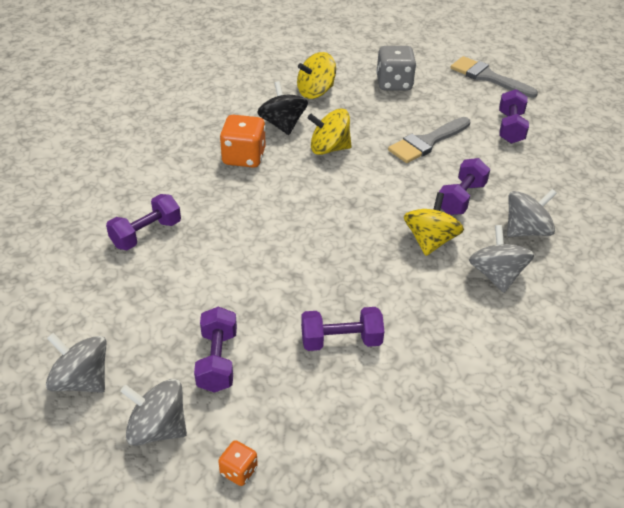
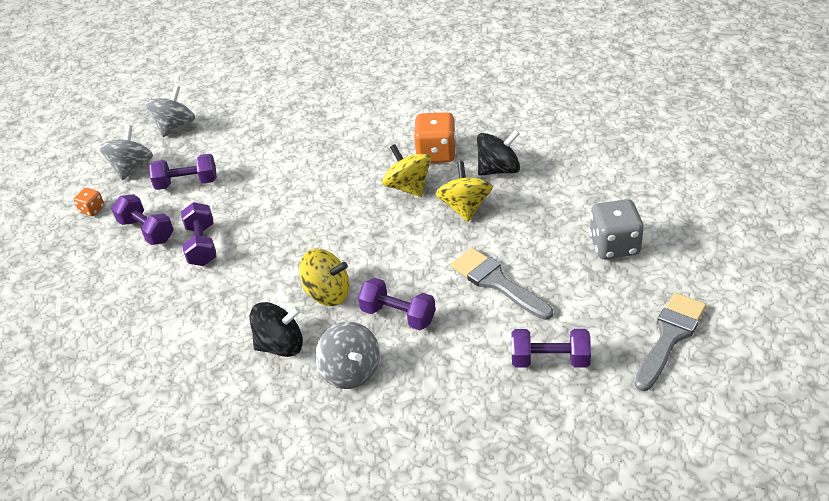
camera: 90 degrees right, 0 degrees up
(146, 234) = (322, 120): purple dumbbell -> purple dumbbell (147, 230)
(316, 92) = (570, 184): yellow spinning top -> yellow spinning top (408, 187)
(496, 275) = (280, 345): grey spinning top -> black spinning top

